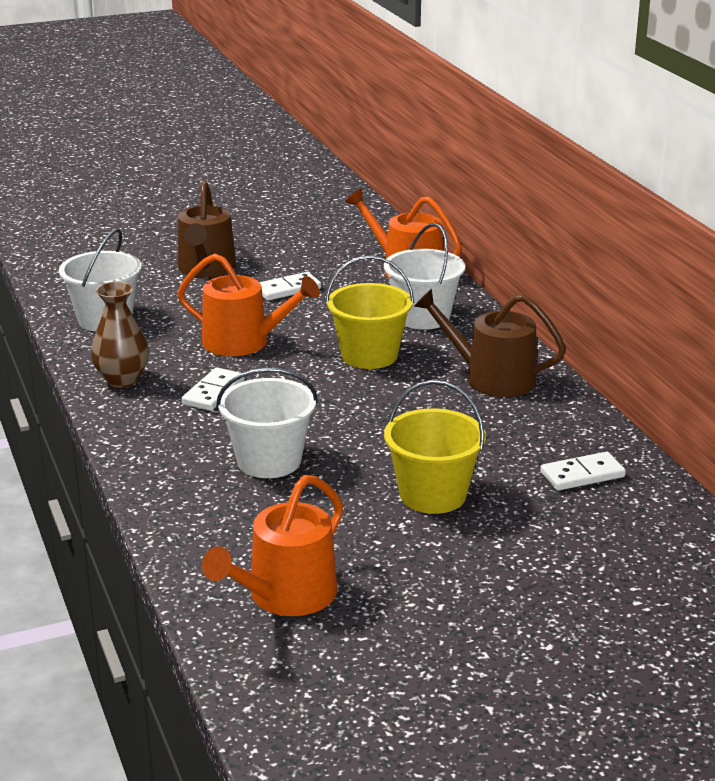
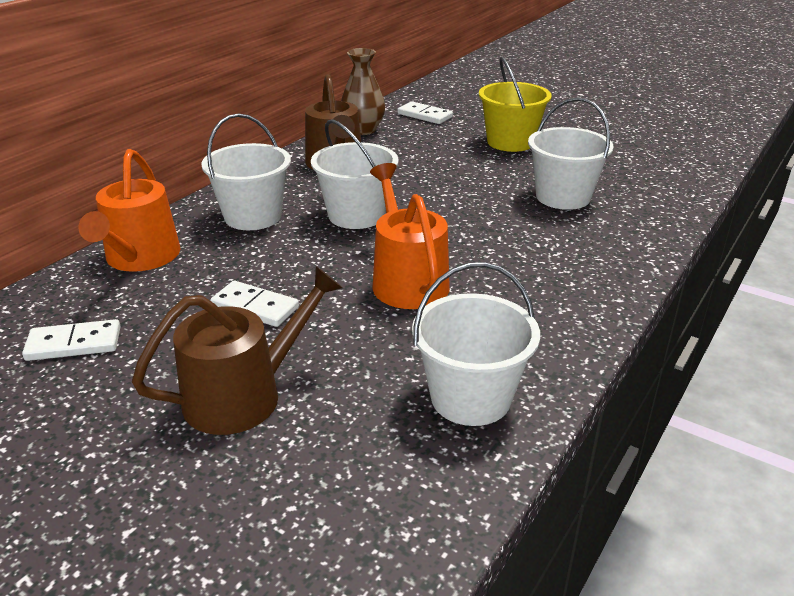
camera: 125 degrees left, 5 degrees up
(122, 379) = (565, 311): brown vase -> brown vase (363, 130)
(214, 392) = (513, 255): white domino -> white domino (74, 344)
(285, 595) = (665, 148): orange watering can -> none
(369, 355) = (356, 215): yellow bucket -> white bucket

